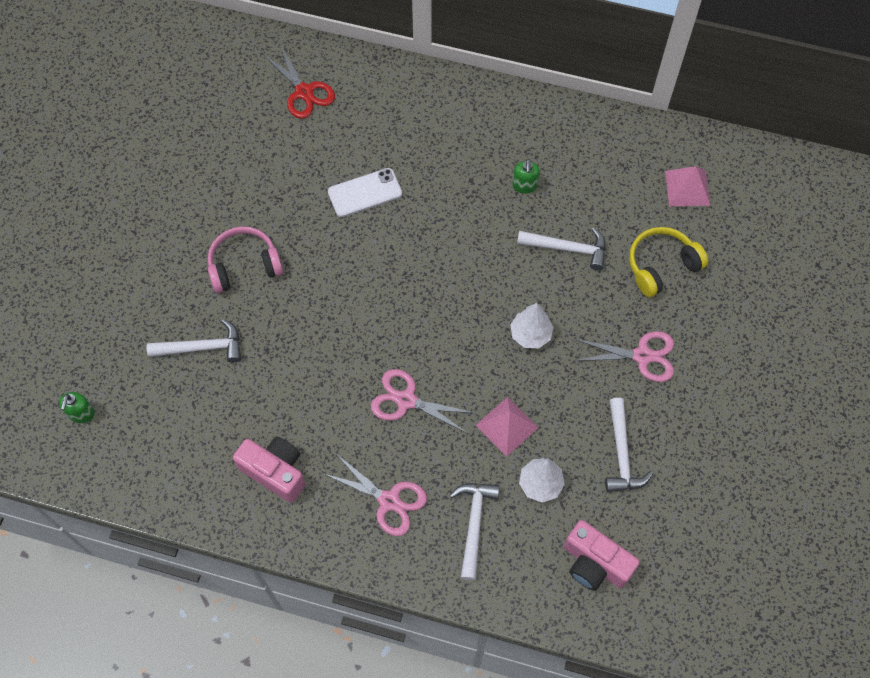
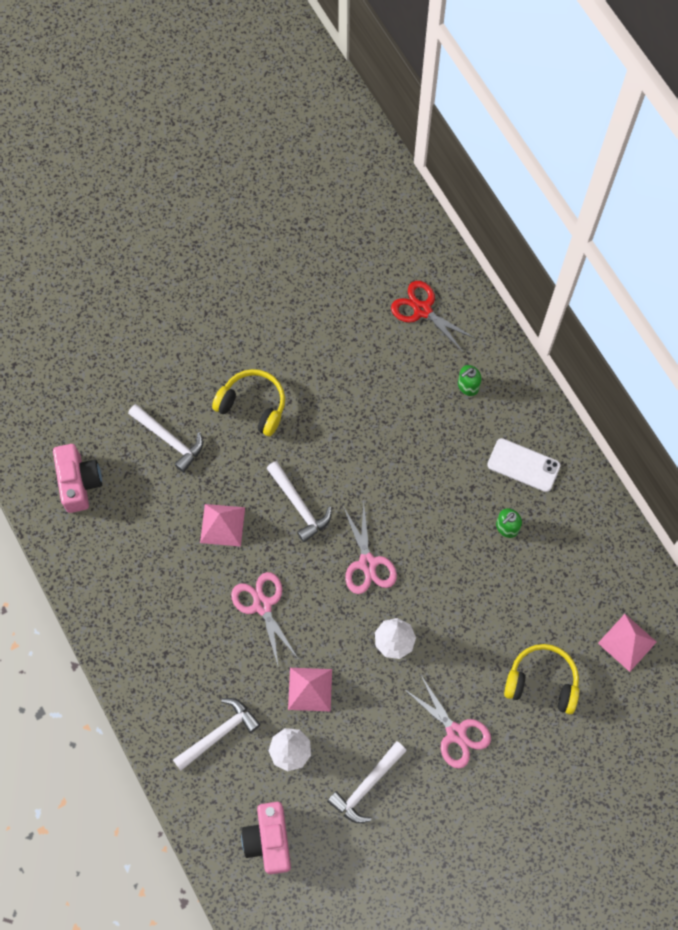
camera: 45 degrees right, 5 degrees up
(81, 414) = (52, 414): green soap dispenser -> green soap dispenser (468, 386)
(244, 265) = (253, 405): pink headphones -> yellow headphones
(275, 471) = (131, 571): pink camera -> pink camera (79, 482)
(304, 92) = (422, 310): red scissors -> red scissors turned 120 degrees clockwise
(312, 371) = (222, 525): none -> pink pyramid
(365, 193) = (387, 427): white phone -> white phone (523, 465)
(389, 501) = (182, 663): pink scissors -> pink scissors (367, 563)
(568, 248) = (487, 604): white hammer -> white hammer (299, 505)

